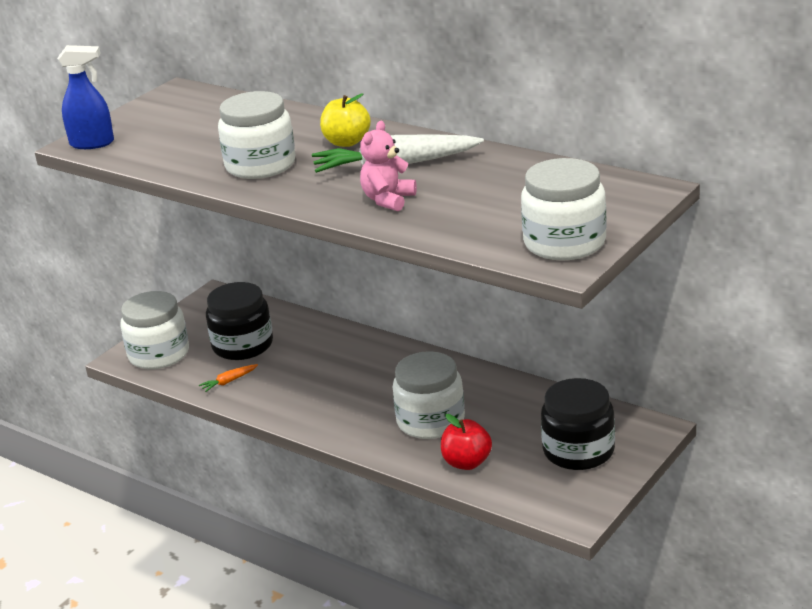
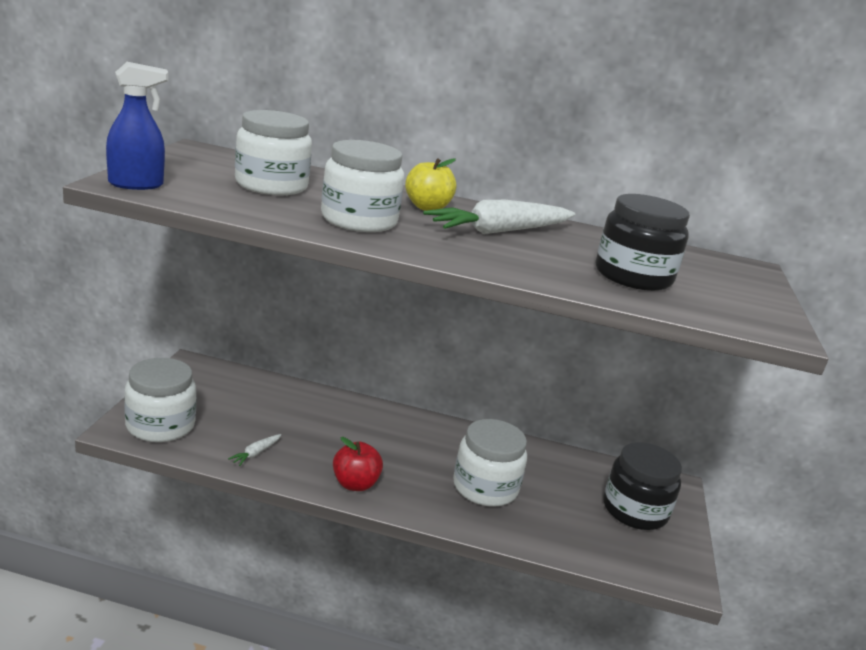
camera: 30 degrees left, 5 degrees down
(229, 381) = (255, 453): orange carrot -> white carrot
(242, 345) = (249, 414): black jar -> black jar (633, 276)
(388, 200) = (531, 261): pink teddy bear -> none
(467, 463) = (548, 529): red apple -> red apple (355, 484)
(564, 243) = (748, 309): white jar -> white jar (271, 185)

